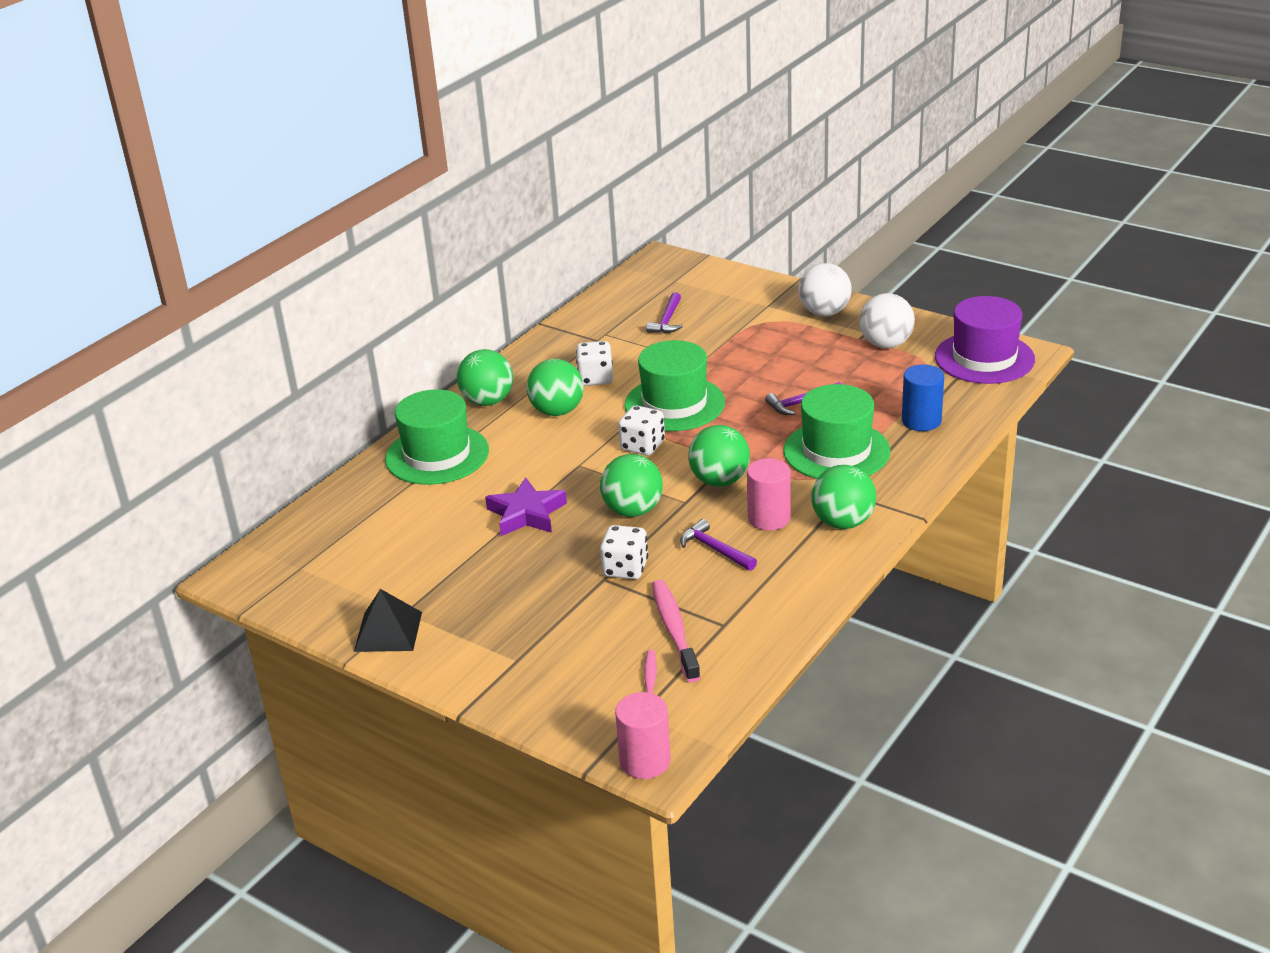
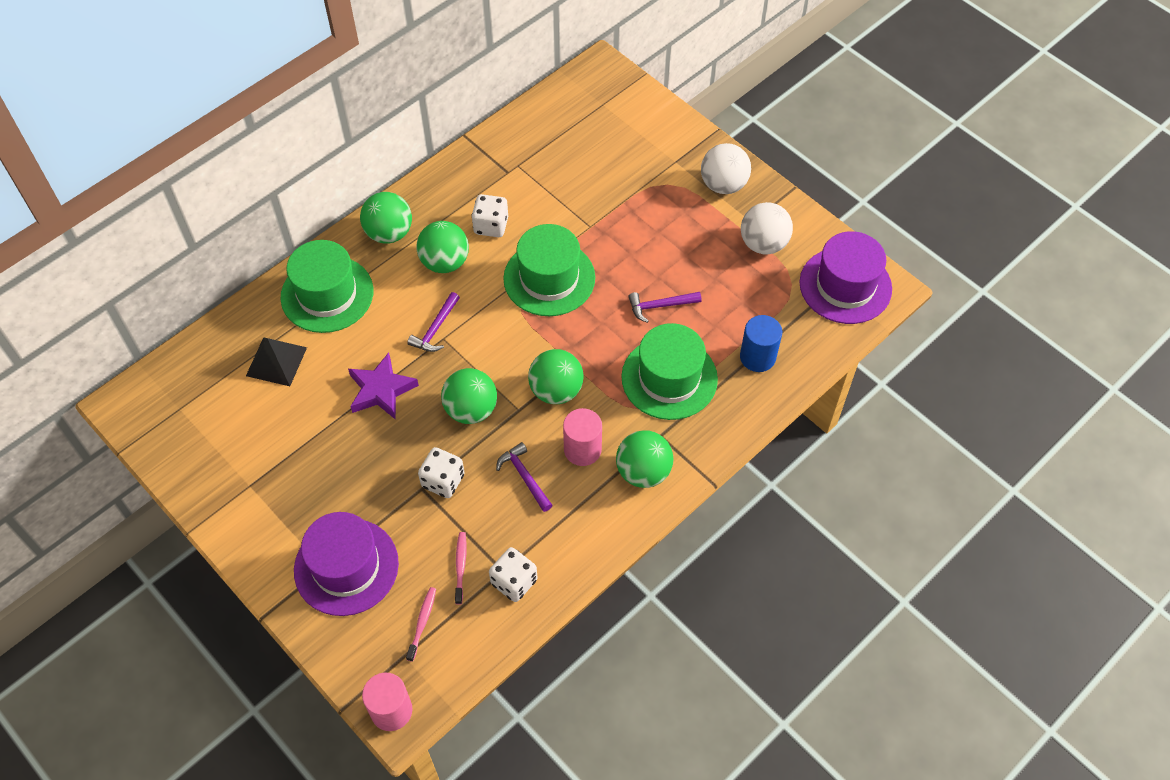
camera: 10 degrees right, 25 degrees up
(388, 631) = (230, 505): black pyramid -> black pyramid (276, 361)
(543, 655) = (346, 566): none -> purple hat
(642, 446) = (504, 328): white dice -> white dice (514, 582)
(667, 320) = (578, 160): purple hammer -> purple hammer (436, 329)
(674, 630) = (460, 567): pink toothbrush -> pink toothbrush, size x0.58

